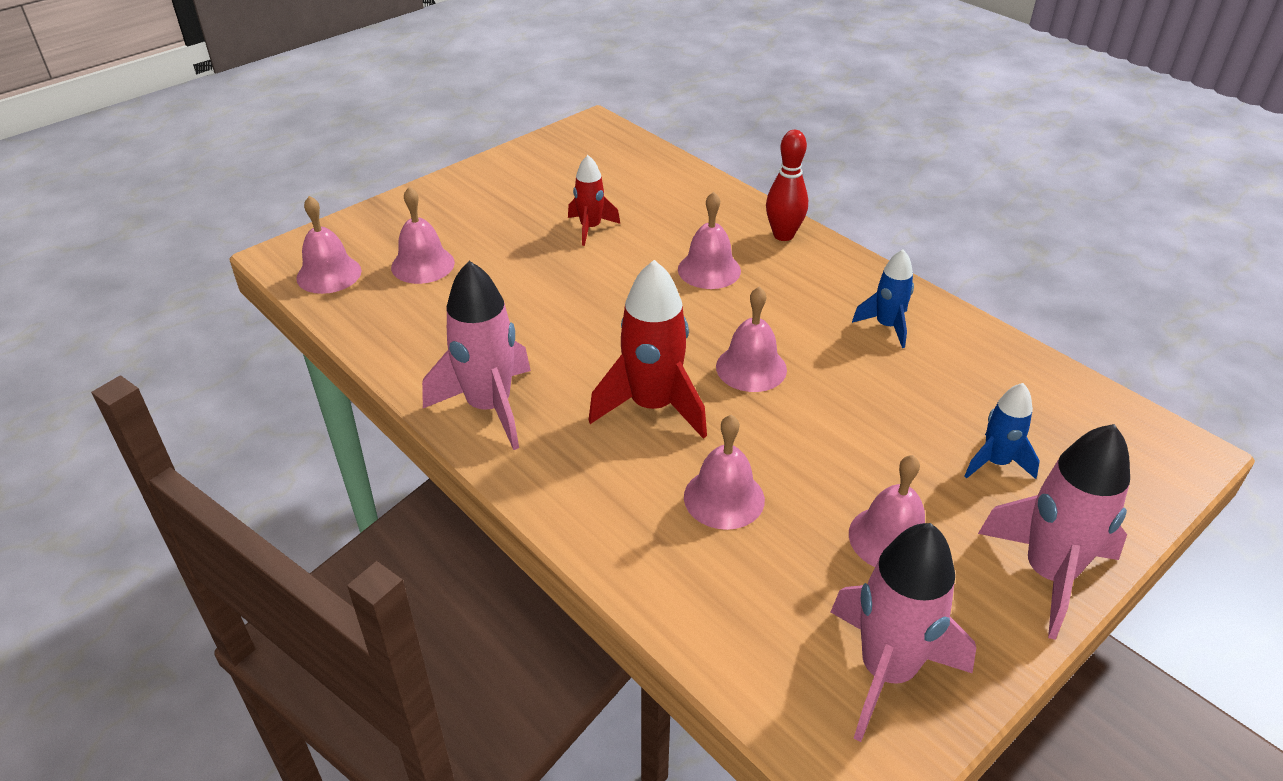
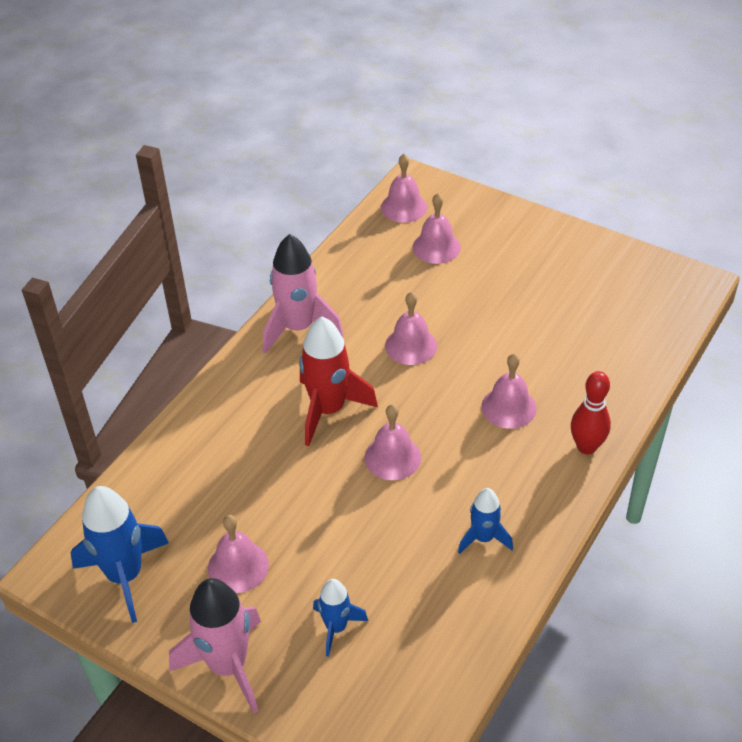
camera: 75 degrees right, 5 degrees up
(590, 228) = (530, 322): red rocket -> none
(724, 498) = (250, 467): pink bell -> pink bell (411, 345)
(886, 671) = (125, 576): pink rocket -> blue rocket

